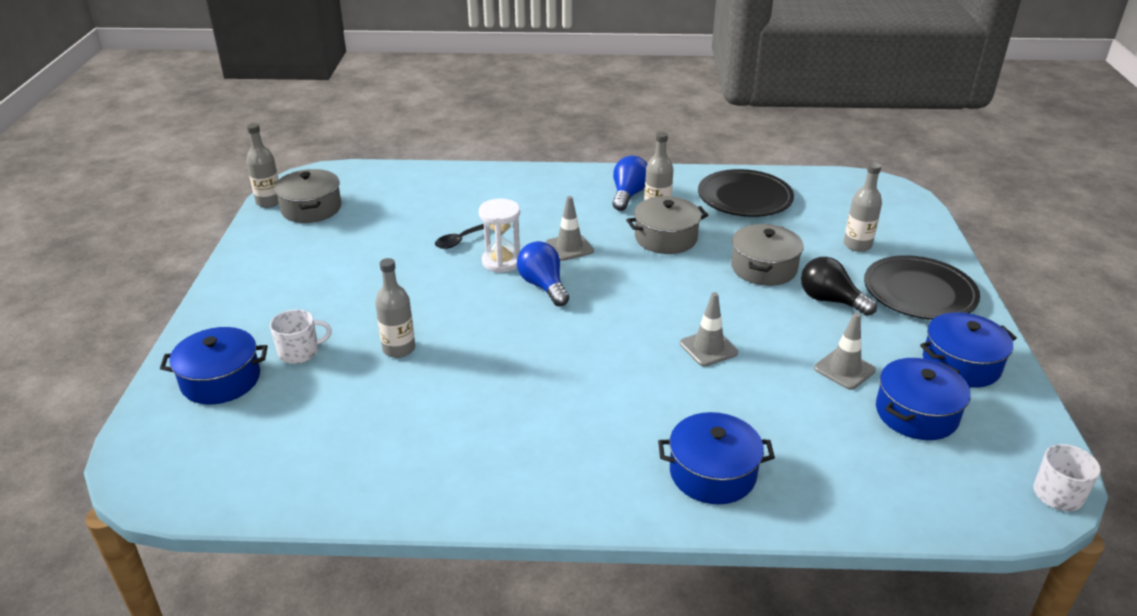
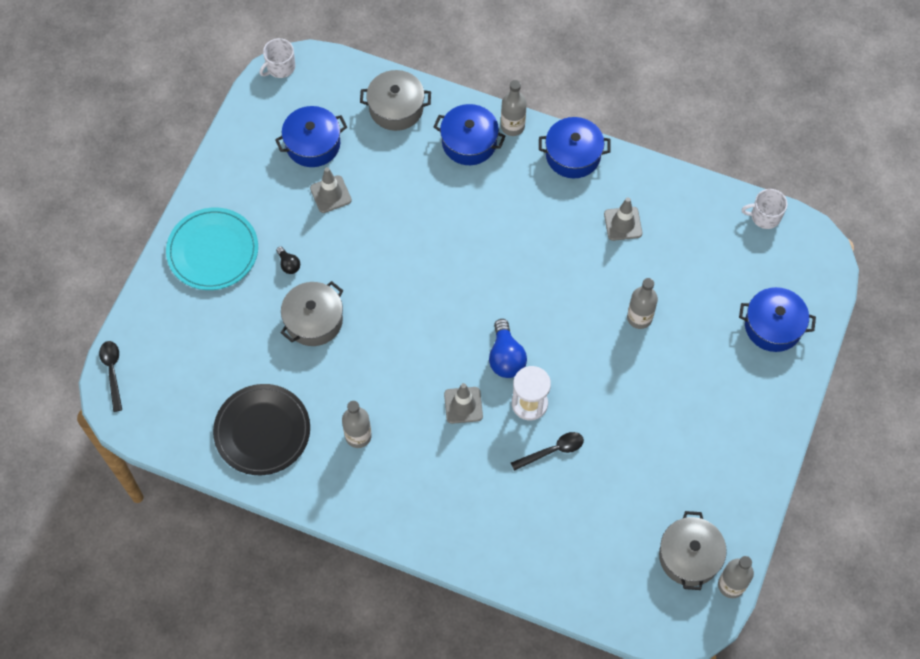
camera: 160 degrees left, 30 degrees up
(300, 352) = (714, 338): white mug -> white mug (765, 216)
(628, 195) = (371, 474): blue light bulb -> none
(665, 238) = (372, 390): grey pot -> grey pot (396, 108)
(708, 348) = (412, 245): grey traffic cone -> grey traffic cone (623, 224)
(830, 300) = (289, 264): black light bulb -> black light bulb, size x0.54
(857, 245) = (214, 324): grey bottle -> grey bottle (512, 126)
(911, 201) = (112, 372): none -> black spoon
(919, 292) = (213, 251): black plate -> turquoise plate
(961, 364) = (247, 173): blue pot -> blue pot (573, 155)

